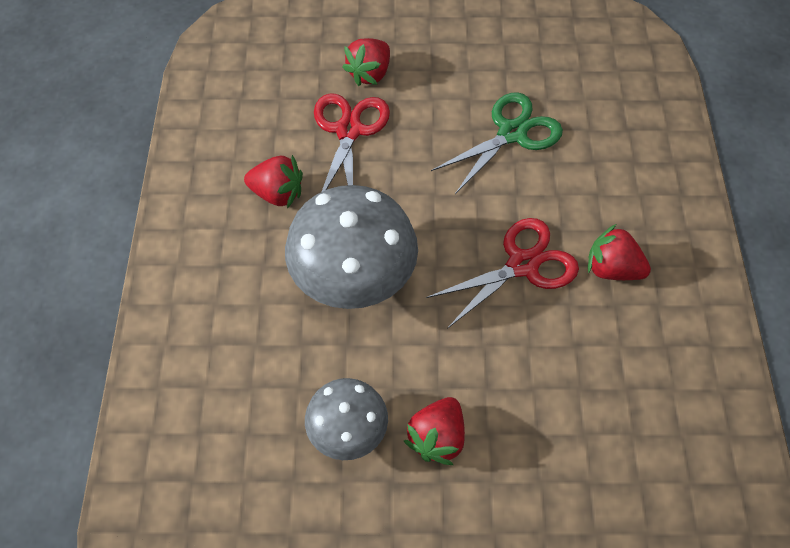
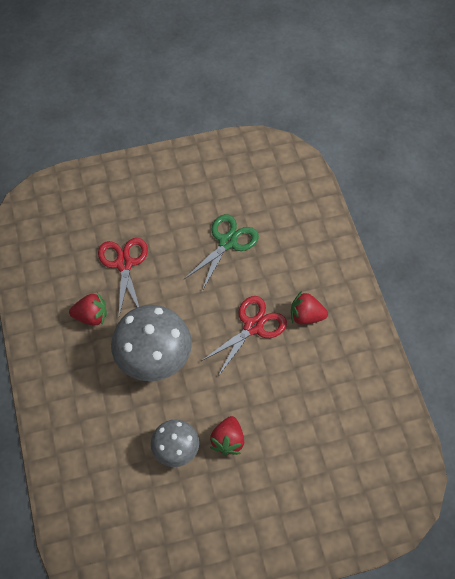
camera: 15 degrees left, 0 degrees up
(369, 73) = (126, 221): red strawberry -> none

